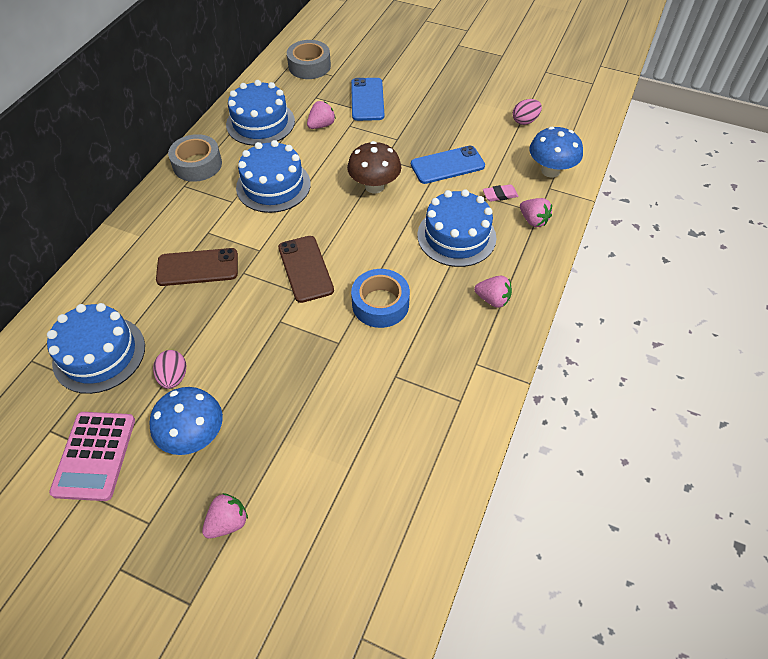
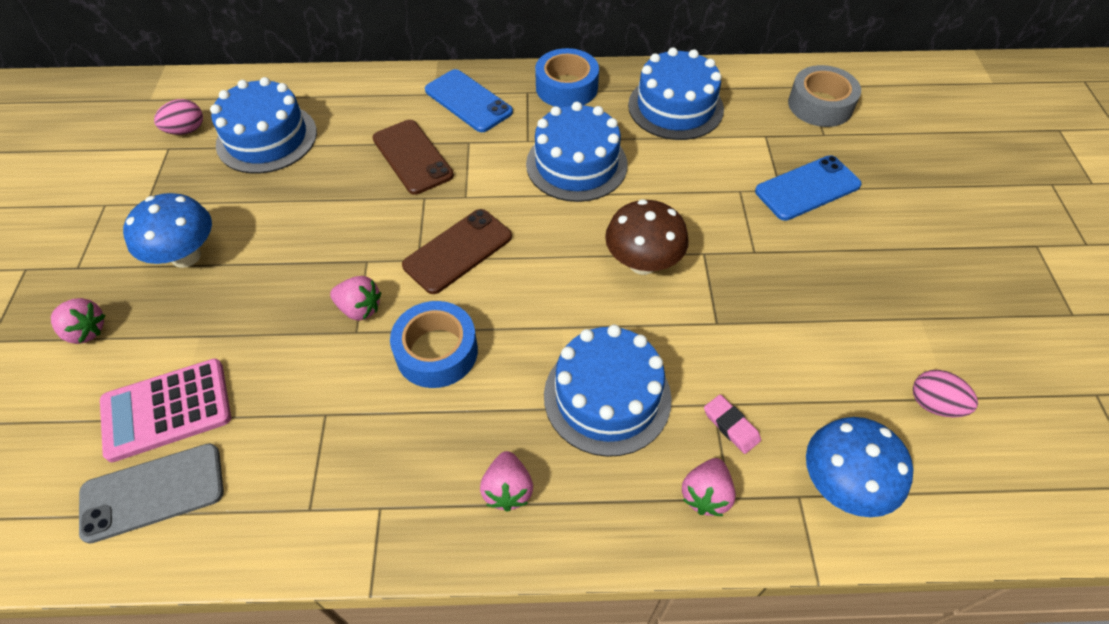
camera: 65 degrees right, 0 degrees up
(95, 456) = (146, 192): pink calculator -> pink calculator (167, 410)
(174, 377) = (256, 206): pink egg -> pink egg (186, 130)
(197, 164) = (566, 87): grey tape -> blue tape
(321, 125) = (717, 163): pink strawberry -> pink strawberry (359, 308)
(405, 491) = (153, 492): none -> grey phone
(447, 165) = (746, 332): blue phone -> blue phone (468, 101)

